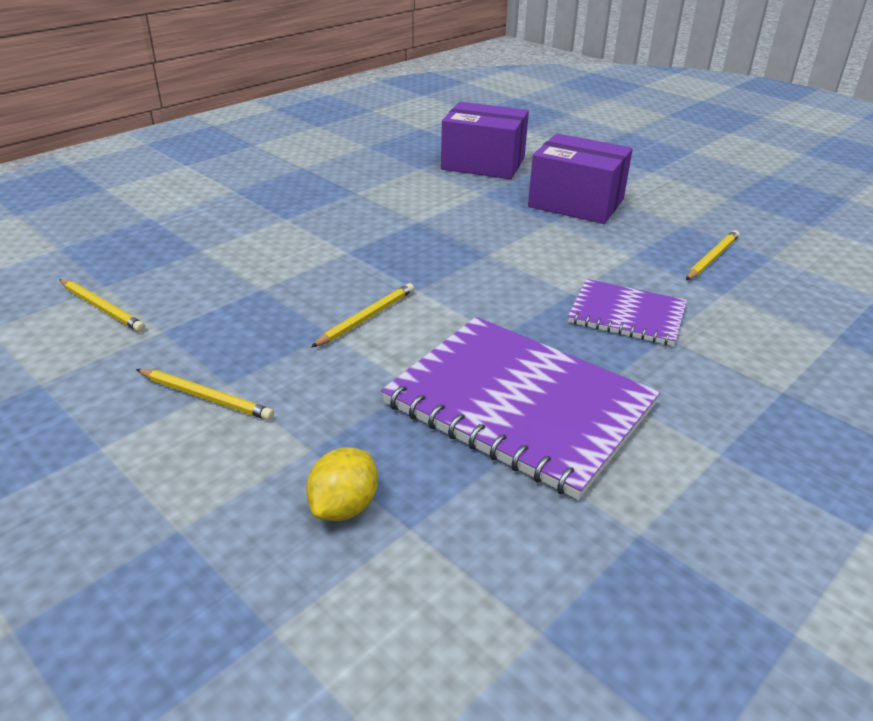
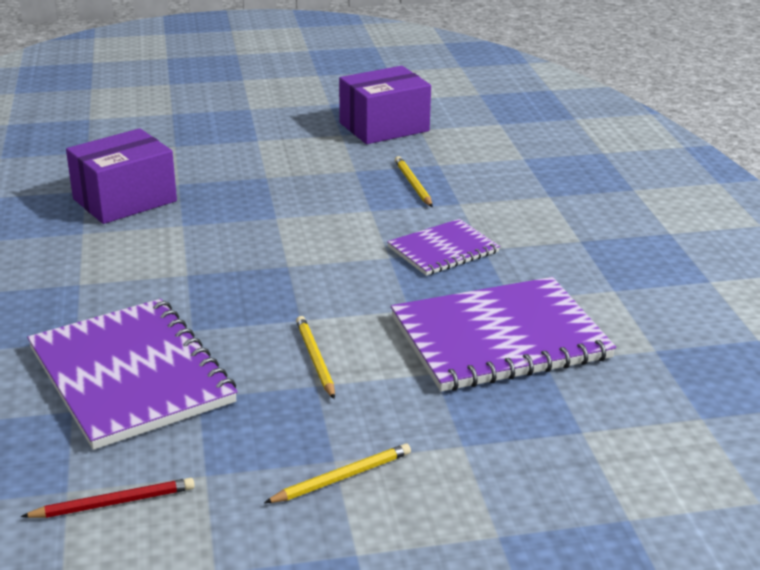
camera: 55 degrees left, 5 degrees down
(101, 308) = (113, 503): yellow pencil -> red pencil
(263, 253) = (131, 375): none -> purple notebook
(344, 506) = (538, 451): yellow lemon -> none
(576, 203) = (261, 193): purple box -> purple box (384, 127)

